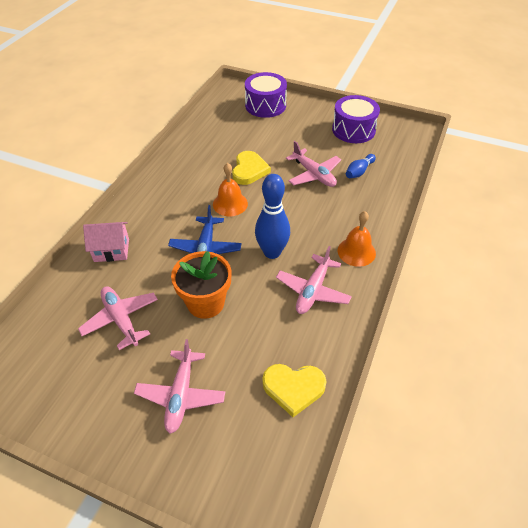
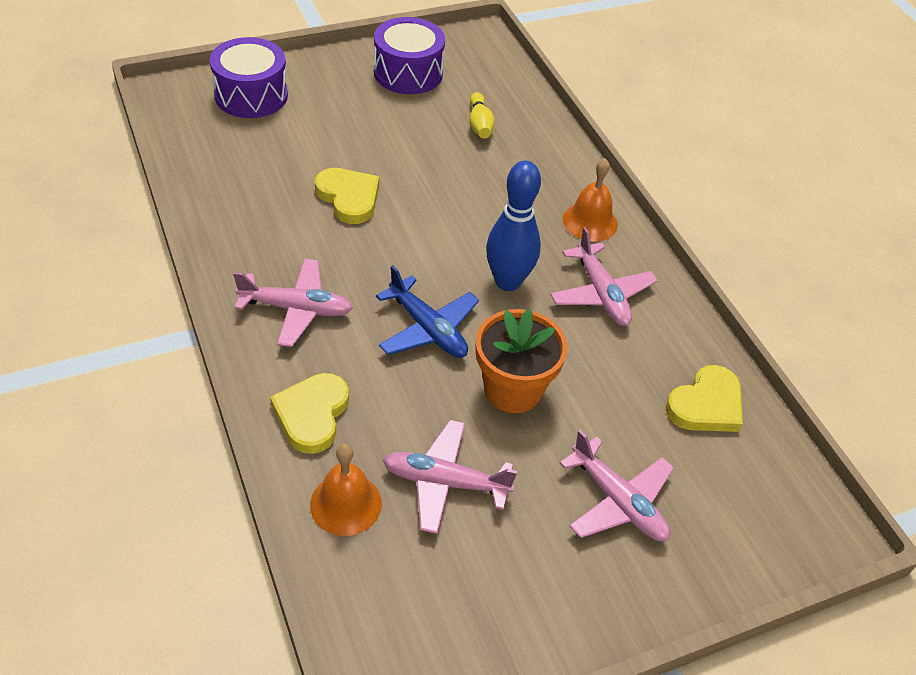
camera: 50 degrees left, 0 degrees up
(111, 250) = (312, 414): pink house -> yellow heart
(230, 204) = (383, 255): orange bell -> orange bell (346, 504)
(314, 174) = (434, 157): pink plane -> pink plane (296, 309)
(359, 171) = (479, 124): blue bowling pin -> yellow bowling pin

